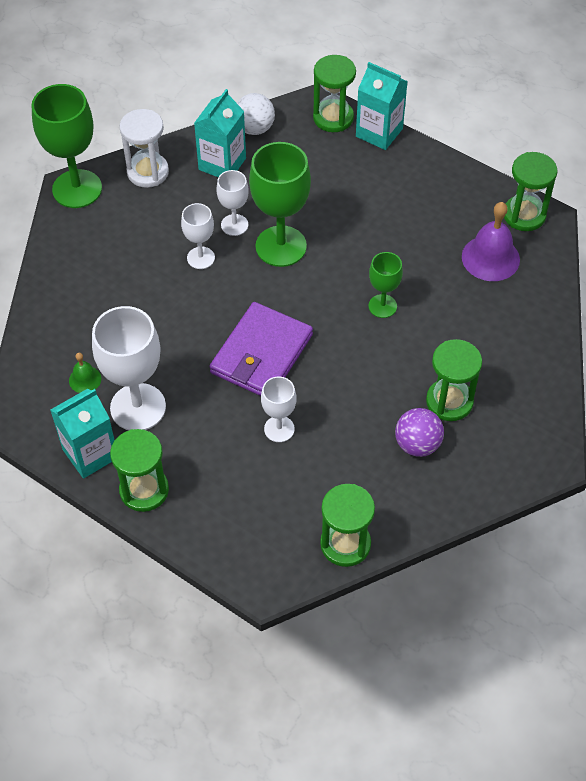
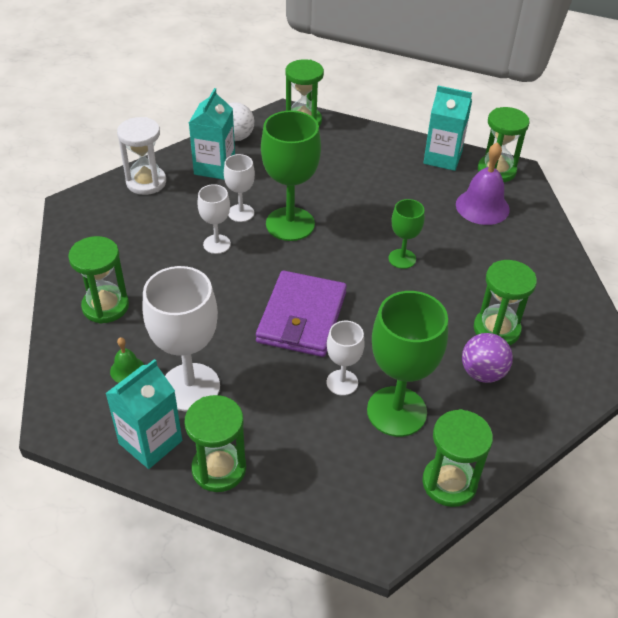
camera: 15 degrees left, 10 degrees down
(77, 189) = (80, 204): green goblet -> green goblet (396, 411)
(78, 309) = (105, 306): none -> green hourglass
(379, 132) = (347, 127): turquoise carton -> turquoise carton (442, 158)

